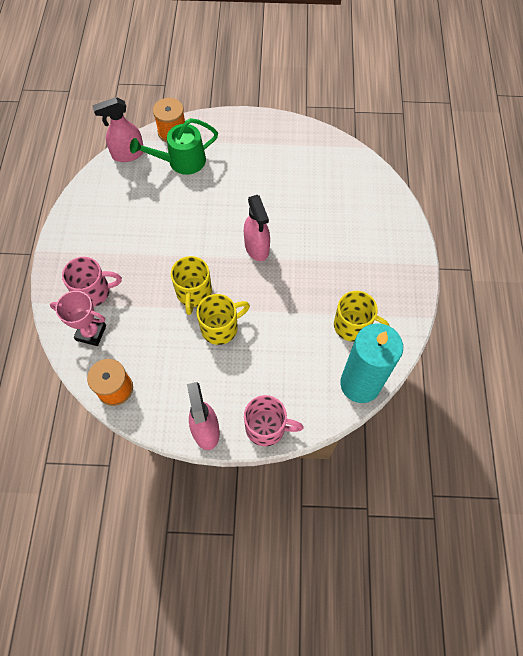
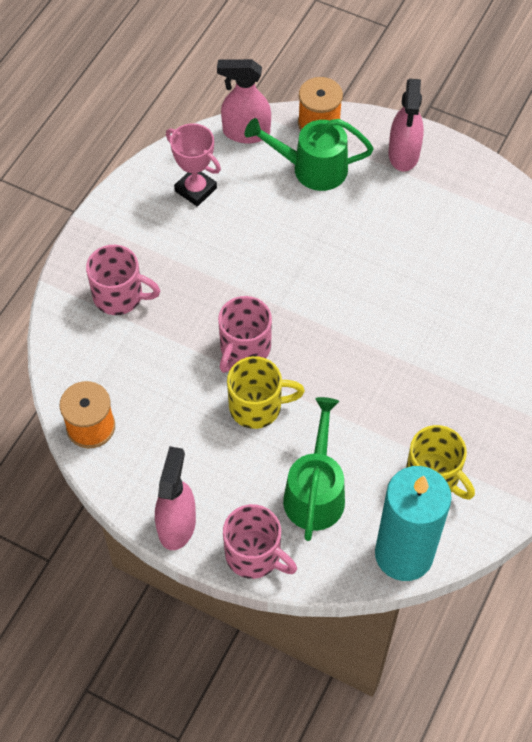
camera: 25 degrees right, 5 degrees down
(91, 333) = (93, 346): pink trophy -> pink trophy (196, 189)
(194, 293) = (244, 348): yellow mug -> pink mug
(257, 247) = (356, 322): pink spray bottle -> pink spray bottle (403, 154)
(285, 367) = (315, 491): none -> green watering can

